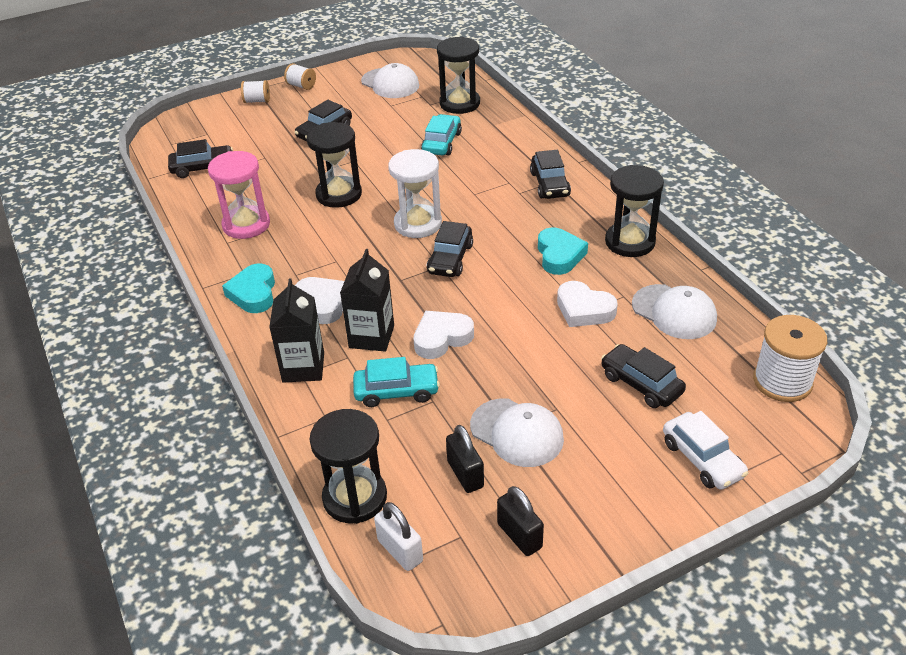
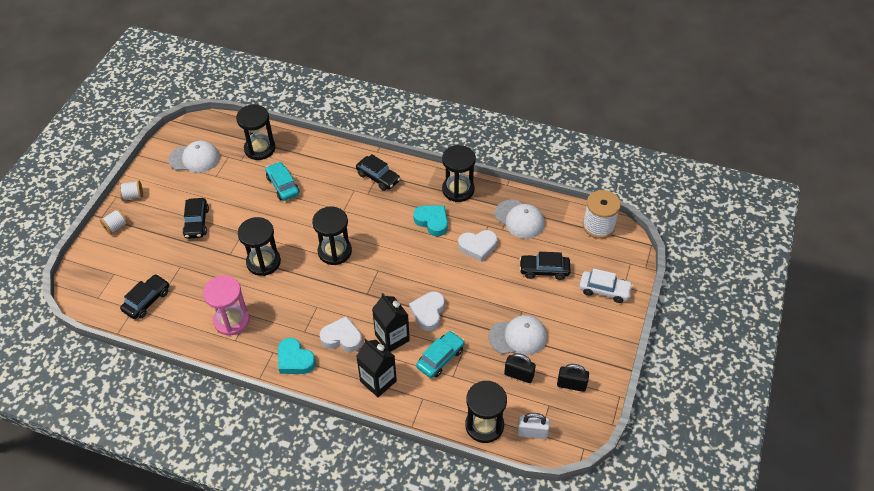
camera: 45 degrees left, 10 degrees up
(418, 224) = (335, 251): white hourglass -> black hourglass
(450, 259) = (378, 262): black car -> none
(674, 312) = (519, 219): white cap -> white cap turned 45 degrees clockwise

